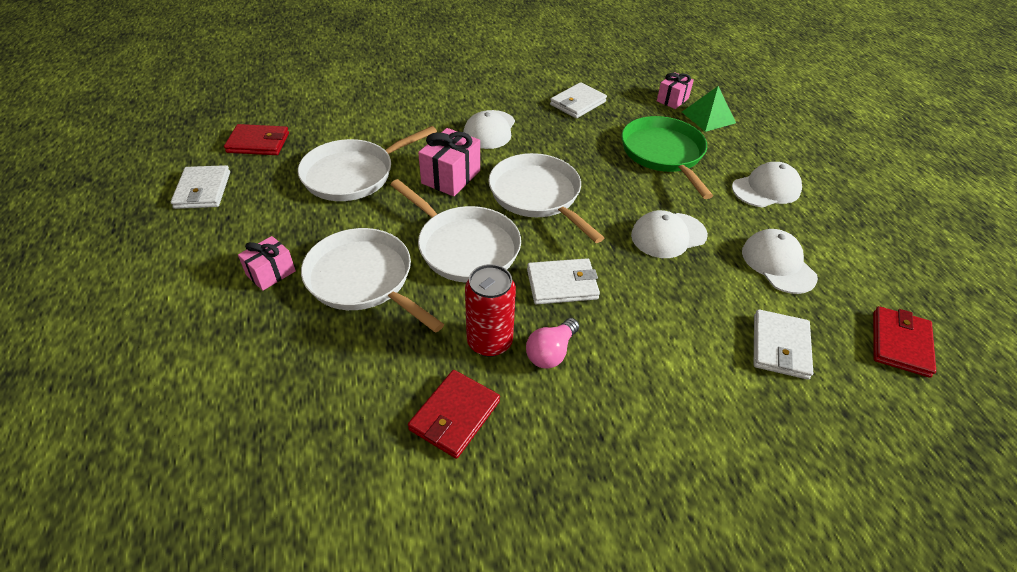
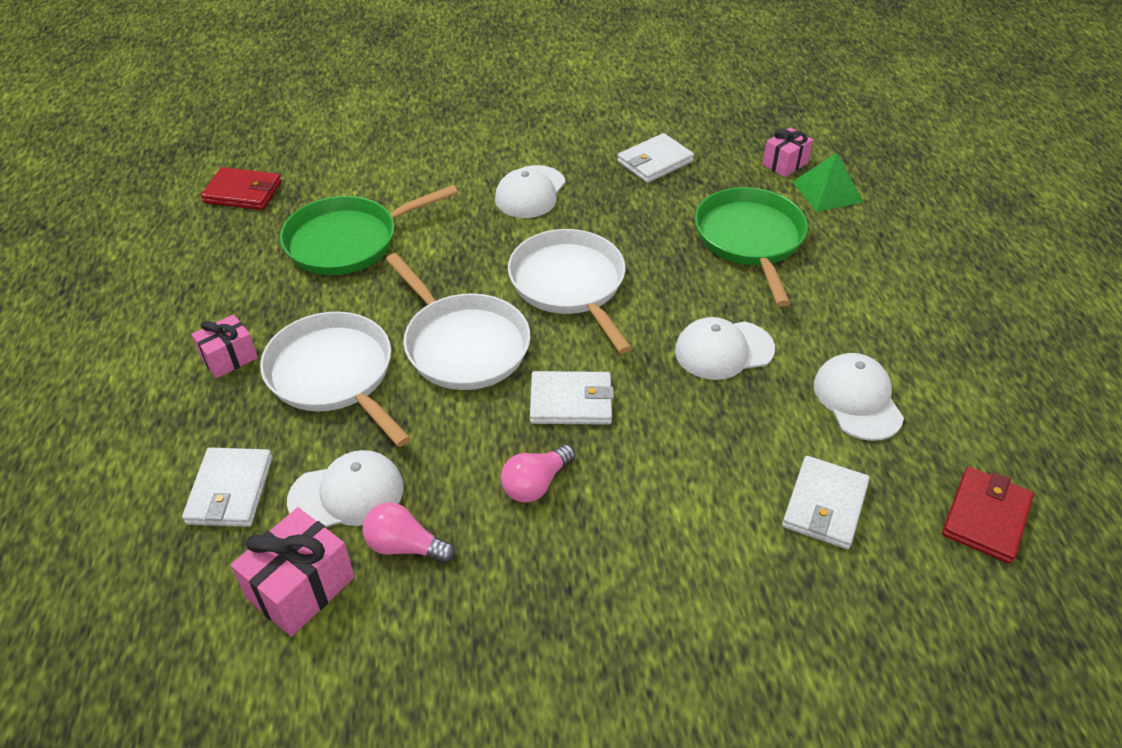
camera: 10 degrees right, 0 degrees up
(202, 190) = (168, 249): white wallet -> white wallet (230, 490)
(353, 175) = (347, 241): white pan -> green pan
(451, 177) = (467, 252): pink gift -> pink gift (301, 588)
(454, 415) = (404, 546): red wallet -> pink light bulb
(489, 342) = (465, 464): red can -> none
(766, 189) = (875, 297): white cap -> white cap (347, 494)

